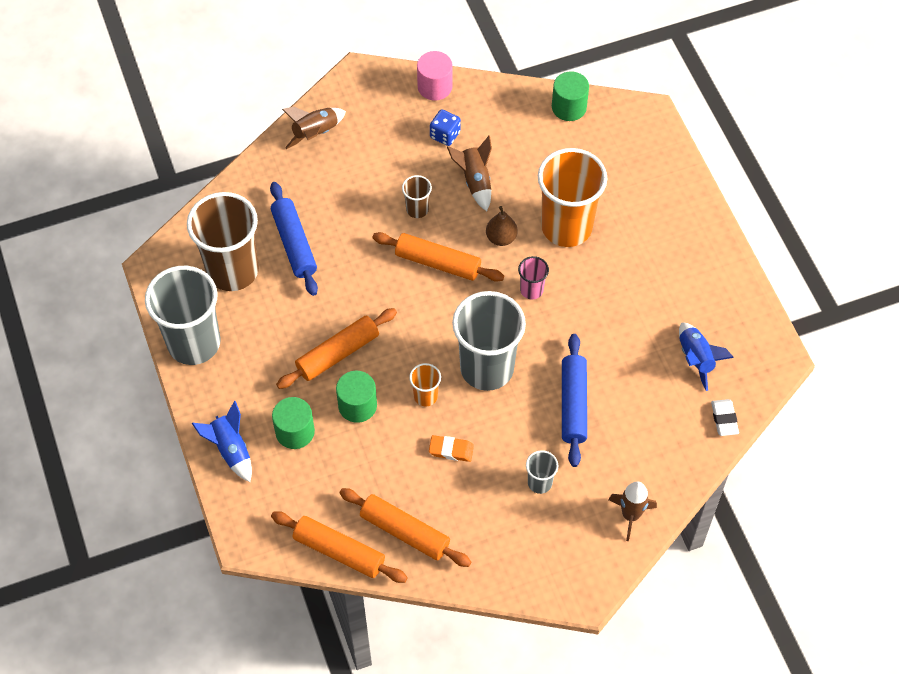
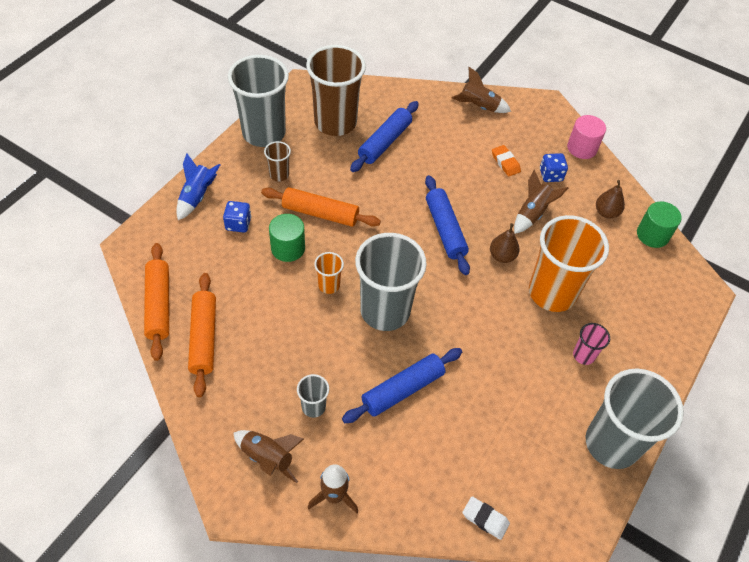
camera: 50 degrees right, 5 degrees down
(295, 431) = (238, 224): green cylinder -> blue dice
(417, 209) = (476, 193): brown cup -> brown cup (279, 174)
(437, 263) = (445, 229): orange rolling pin -> blue rolling pin
(451, 450) = (296, 328): orange eraser -> orange eraser (505, 163)
(519, 123) = (606, 212): none -> brown pear
(531, 290) = (477, 301): pink cup -> pink cup (583, 355)
(561, 545) = (268, 458): none -> brown rocket
(696, 359) = (522, 459): blue rocket -> none
(724, 419) = (485, 519): white eraser -> white eraser turned 75 degrees clockwise
(728, 287) = (611, 443): none -> grey cup

